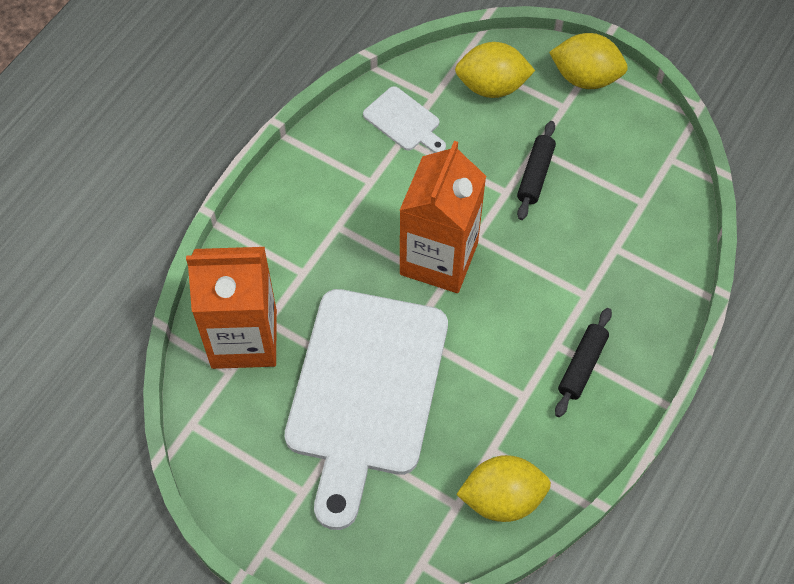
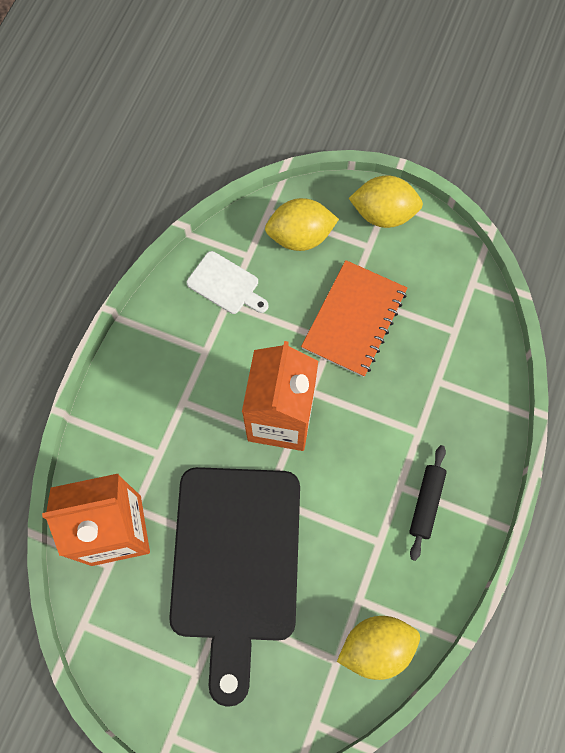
camera: 10 degrees left, 10 degrees up
(365, 391) = (235, 563): white cutting board -> black cutting board
(535, 175) = (354, 319): black rolling pin -> orange notebook

